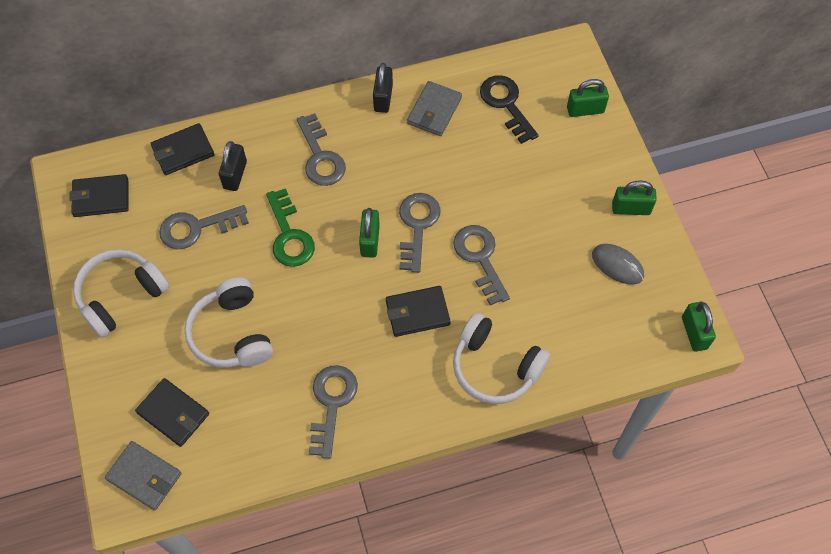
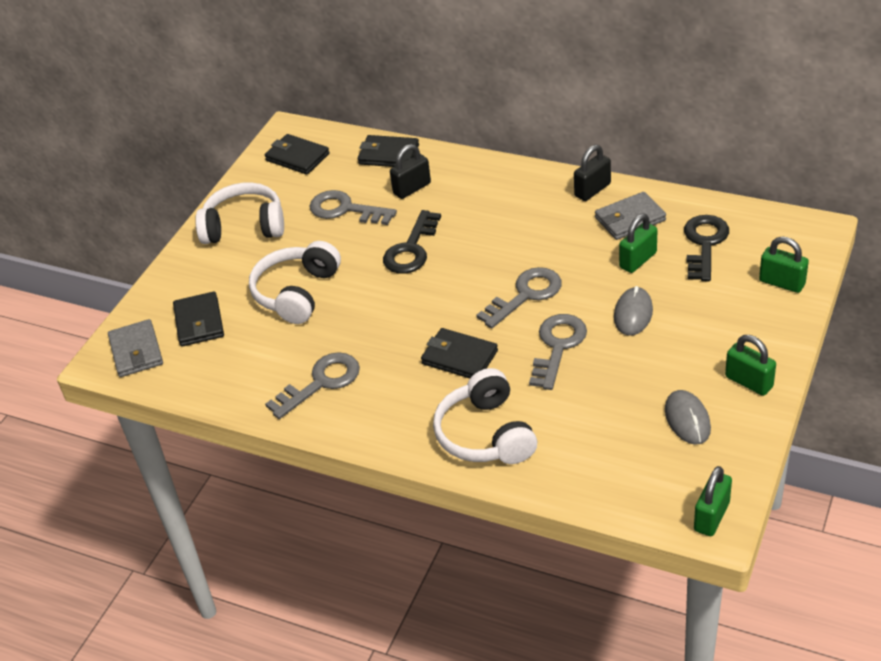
camera: 45 degrees right, 20 degrees down
(289, 235) = (411, 249): green key -> black key
(320, 156) = (494, 207): grey key -> none
(370, 241) = (473, 285): green padlock -> green padlock (638, 260)
(508, 197) = (633, 314): none -> grey mouse

